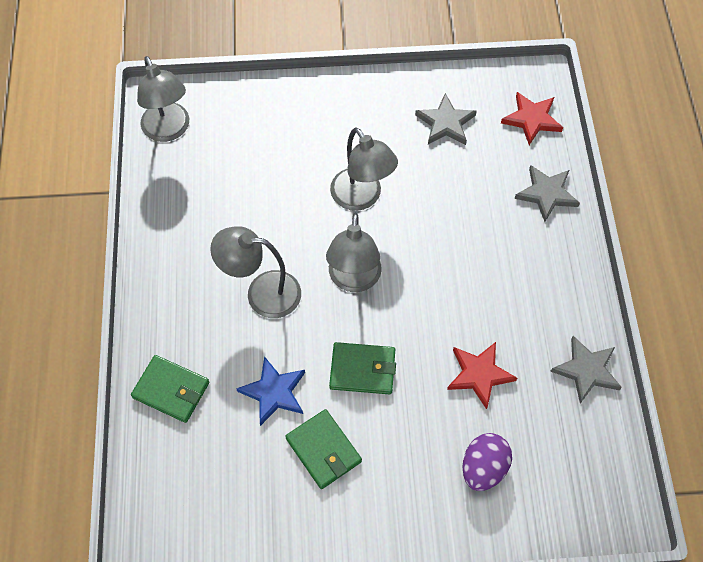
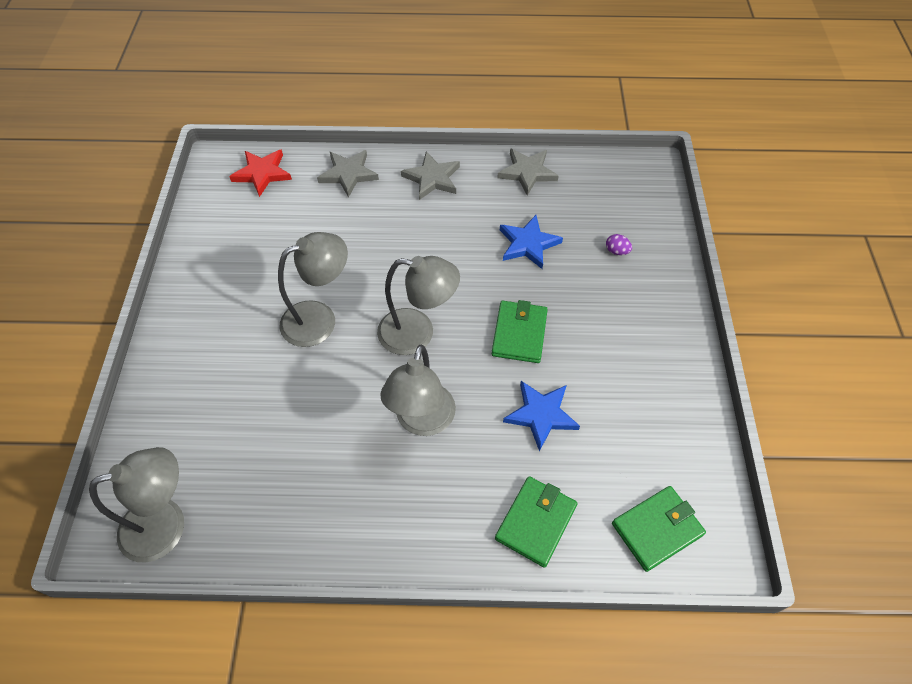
camera: 85 degrees left, 5 degrees down
(323, 450) = (603, 373): green wallet -> green wallet (657, 529)
(445, 123) = (246, 239): grey star -> grey star (432, 178)
(479, 374) = (528, 244): red star -> blue star
(483, 468) = (616, 251): purple egg -> purple egg, size x0.50

